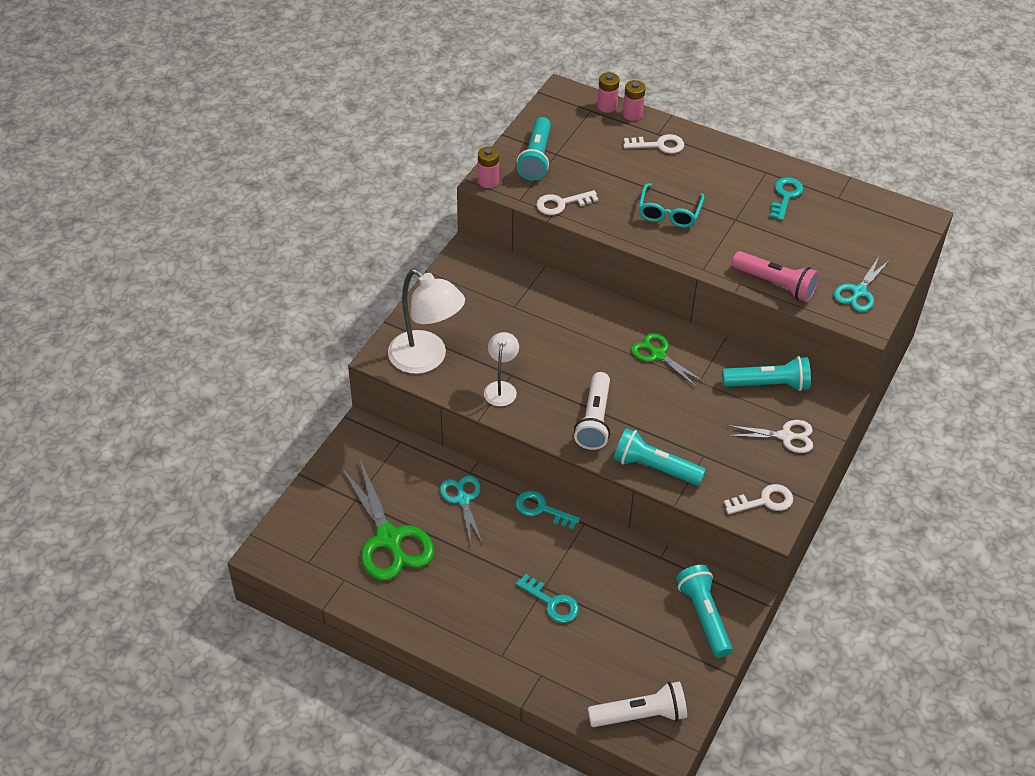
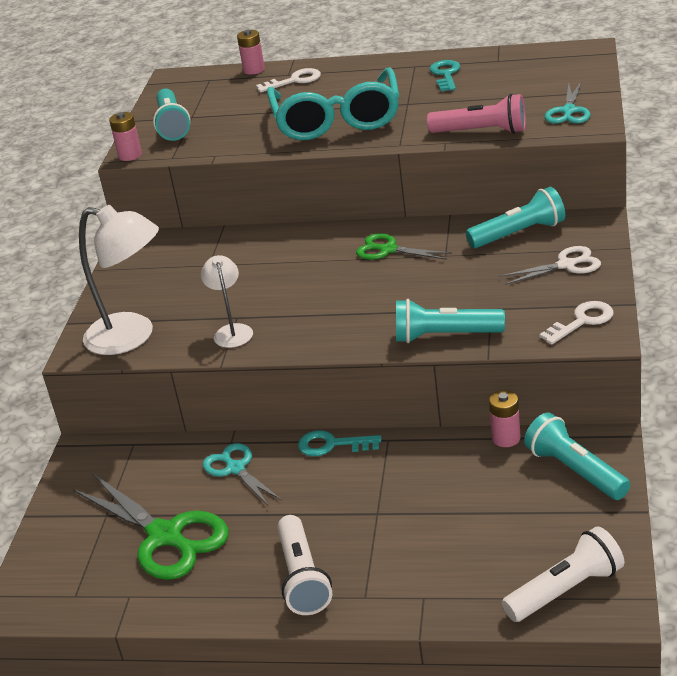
camera: 15 degrees left, 15 degrees down
(552, 602) = (394, 523): turquoise key -> none
(561, 204) = (219, 147): white key -> none
(594, 420) = (353, 321): white flashlight -> white flashlight (302, 578)
(607, 106) = (224, 72): pink battery -> pink battery (506, 438)
(669, 213) = (336, 119): turquoise glasses -> turquoise glasses, size x1.87

